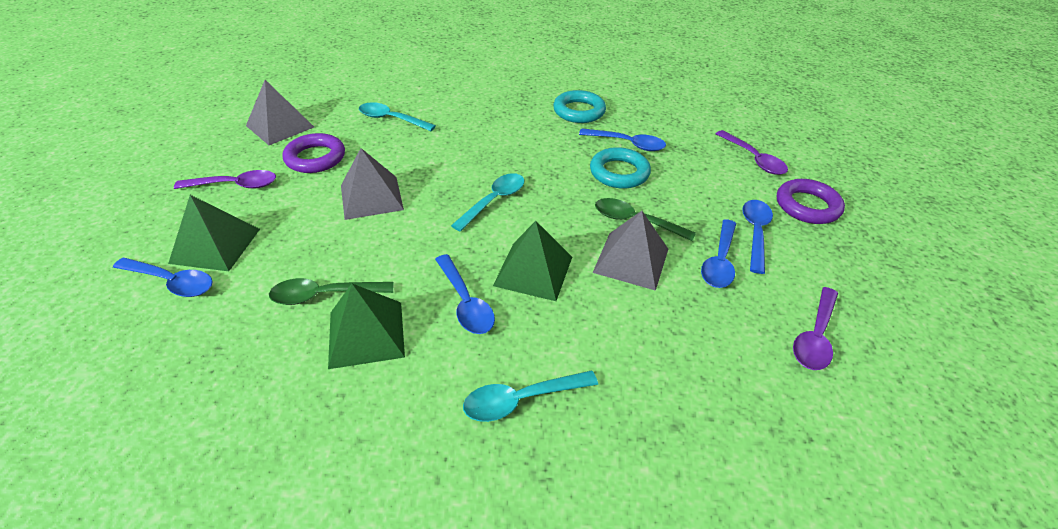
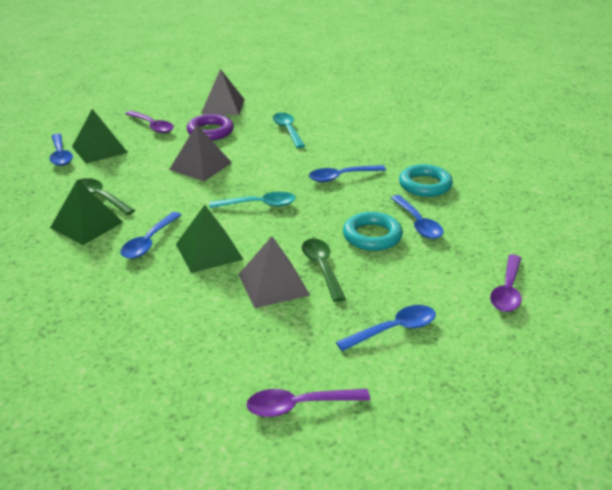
camera: 50 degrees right, 10 degrees down
(521, 400) = (91, 299): turquoise spoon -> none
(719, 261) = (329, 325): blue spoon -> blue spoon (341, 177)
(807, 206) = (481, 345): purple ring -> none

